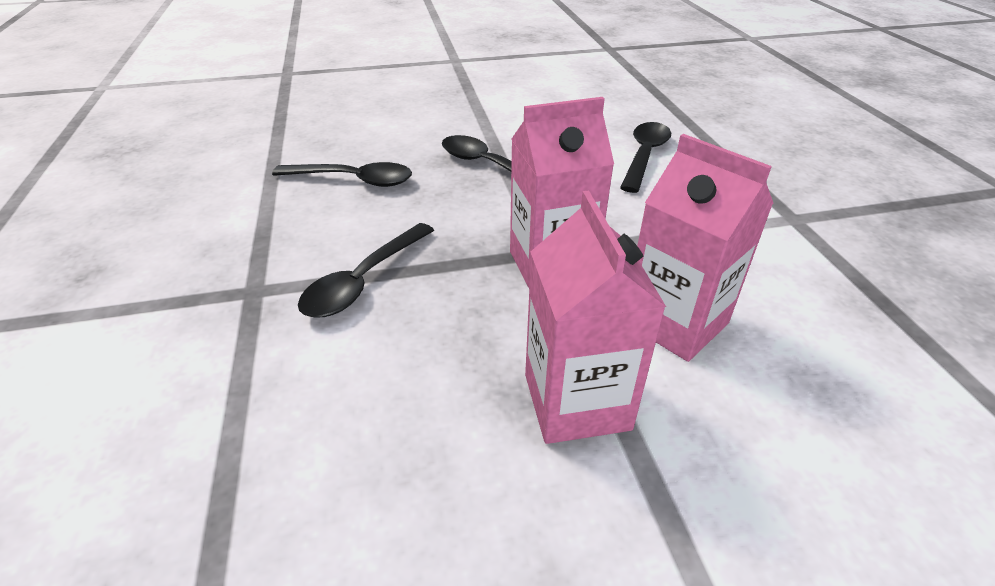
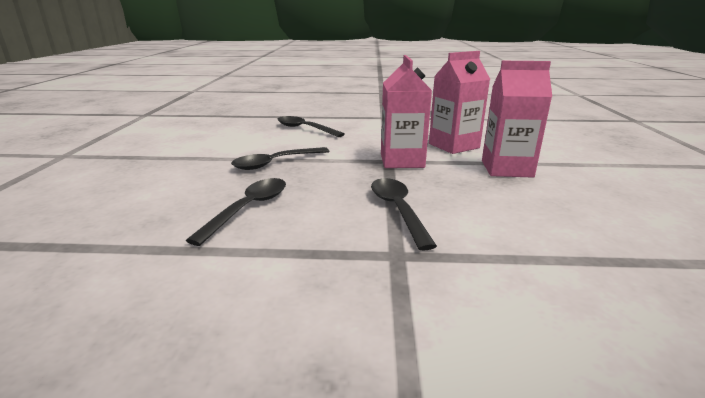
camera: 75 degrees left, 15 degrees down
(364, 280) = (398, 210): black spoon -> black spoon turned 150 degrees counterclockwise

